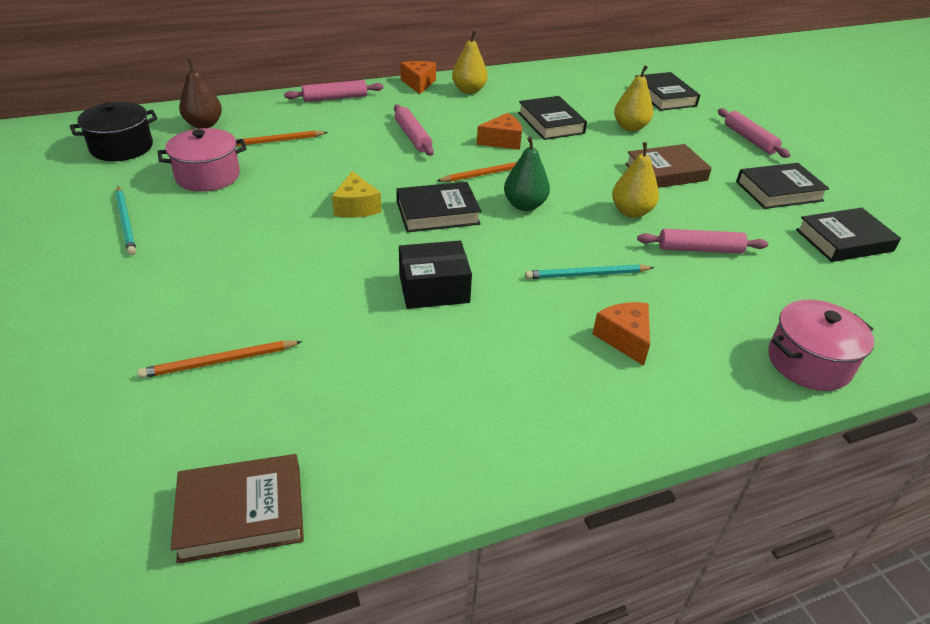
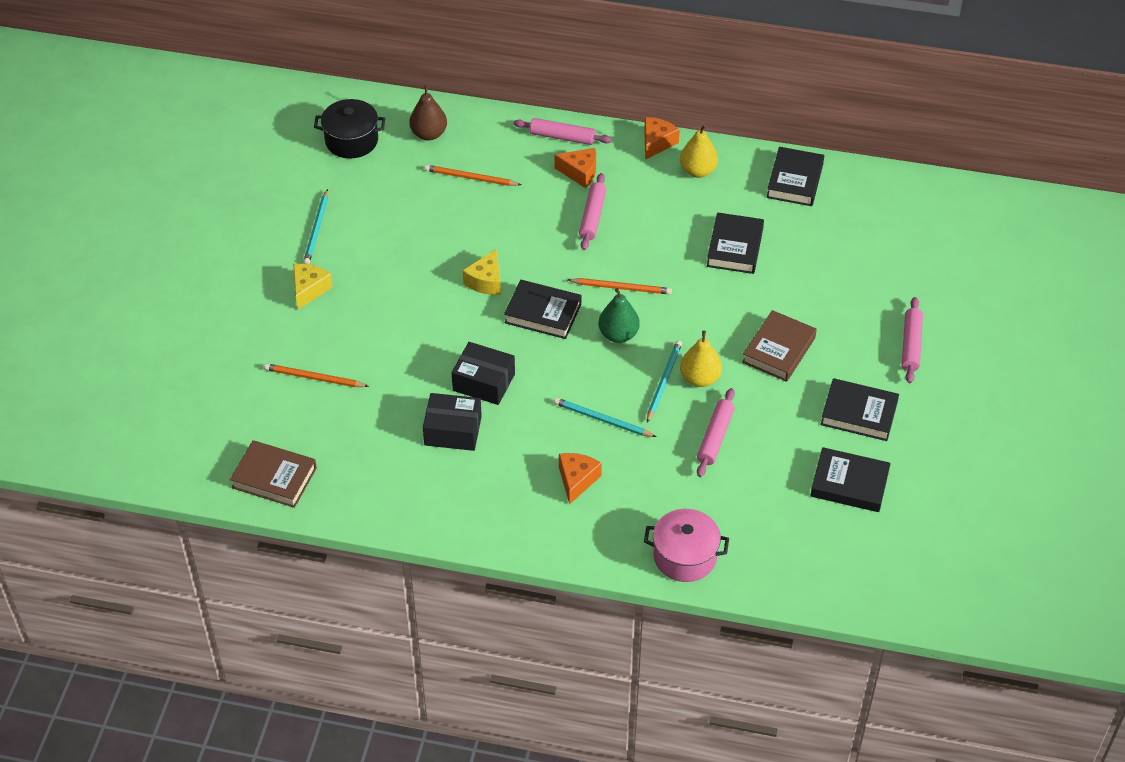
camera: 35 degrees right, 10 degrees up
(152, 276) = (309, 290): none -> yellow cheese
(208, 176) = (398, 201): pink pot -> none
(443, 347) = (453, 430): none -> black box
(502, 141) = (667, 253): orange cheese -> orange cheese (580, 172)
(604, 225) = (663, 382): none -> turquoise pencil
(630, 127) = (807, 283): yellow pear -> none
(664, 96) = (892, 254): black book -> black book (795, 181)
(666, 172) = (779, 350): brown book -> brown book turned 75 degrees counterclockwise
(699, 249) = (715, 437): pink rolling pin -> pink rolling pin turned 75 degrees clockwise

